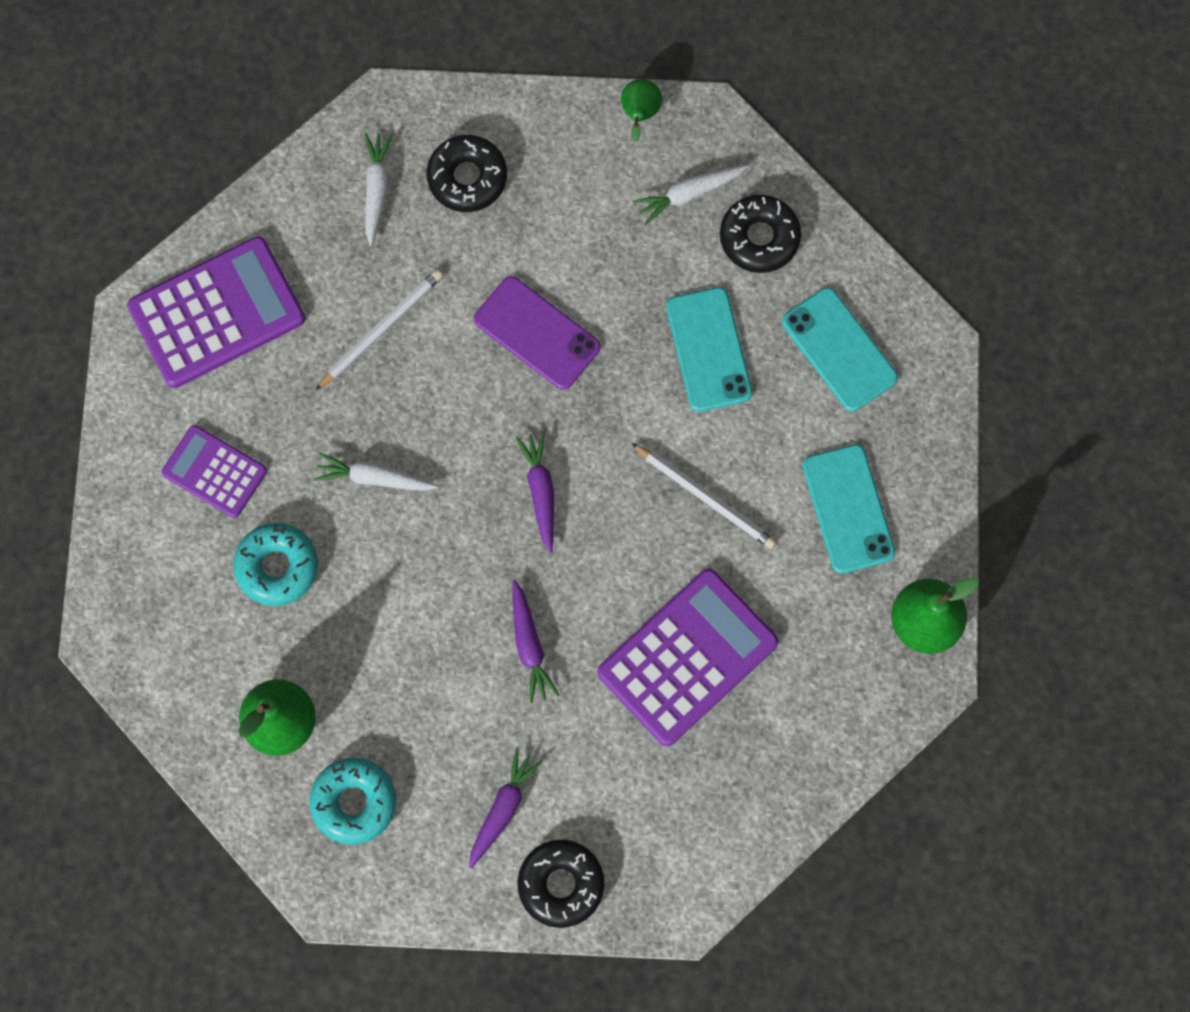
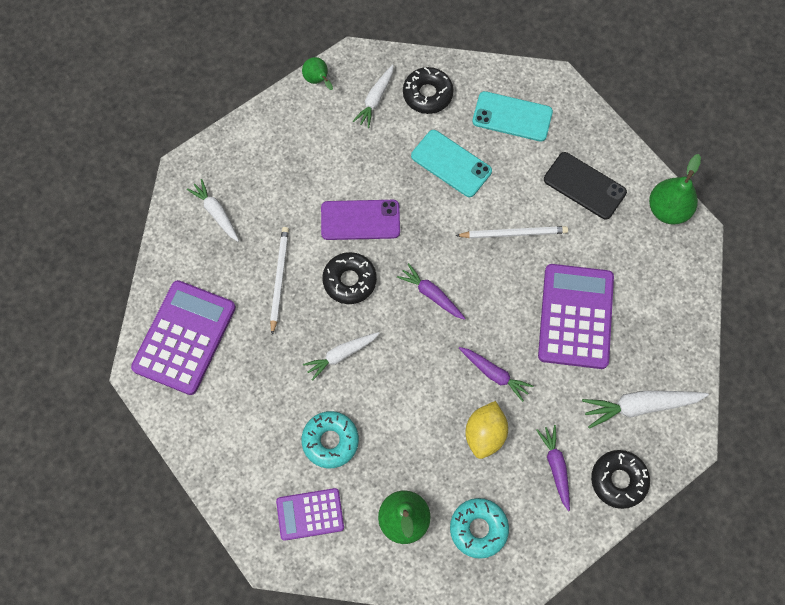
camera: 40 degrees left, 5 degrees down
(214, 472) = (254, 419): purple calculator -> purple calculator (310, 514)
(456, 704) = (485, 434): none -> yellow lemon
(467, 178) = (258, 173): black donut -> black donut (349, 281)
(665, 824) = (640, 406): none -> white carrot
(848, 509) = (584, 186): turquoise phone -> black phone

